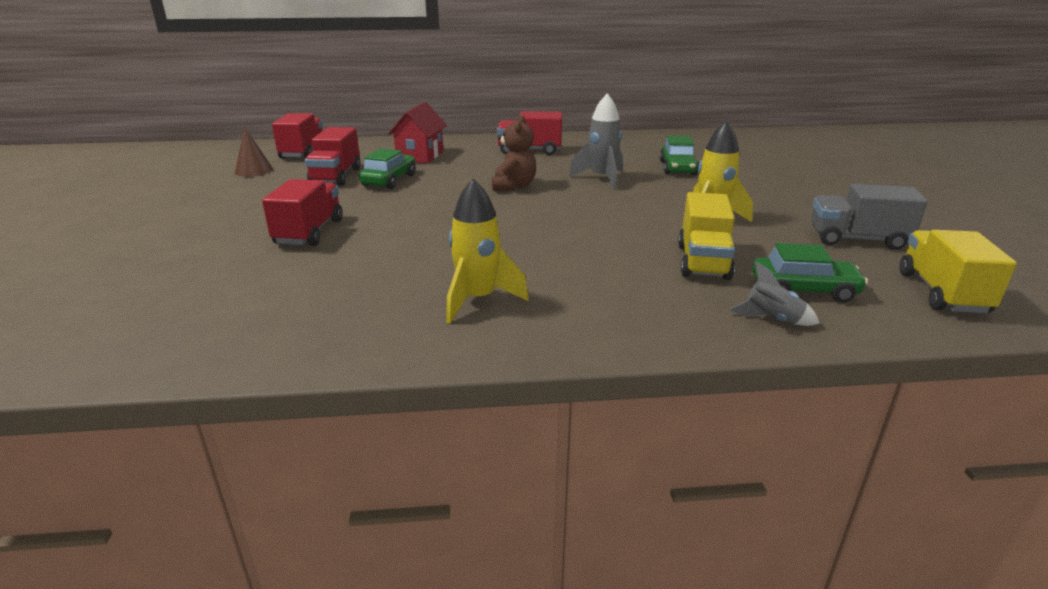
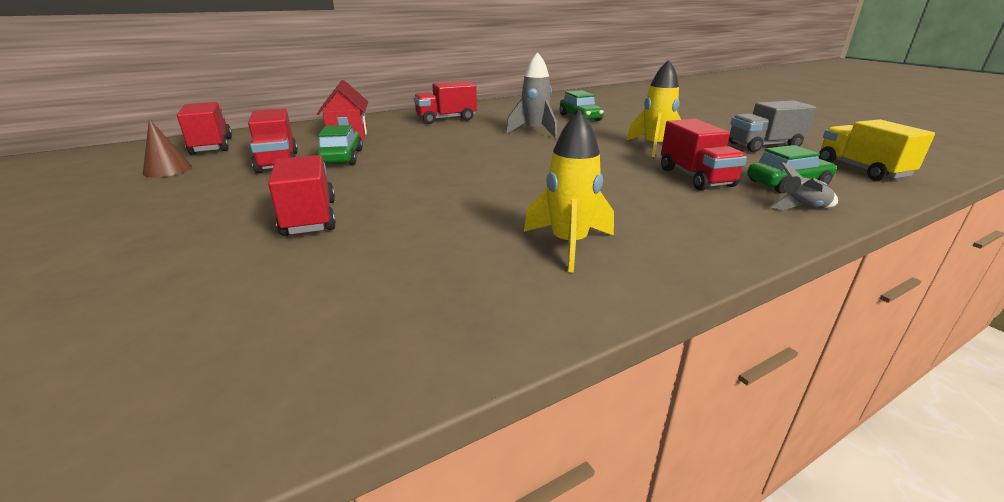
camera: 25 degrees left, 0 degrees up
(513, 186) = (469, 146): brown teddy bear -> none
(703, 262) = (696, 177): yellow truck -> red truck

